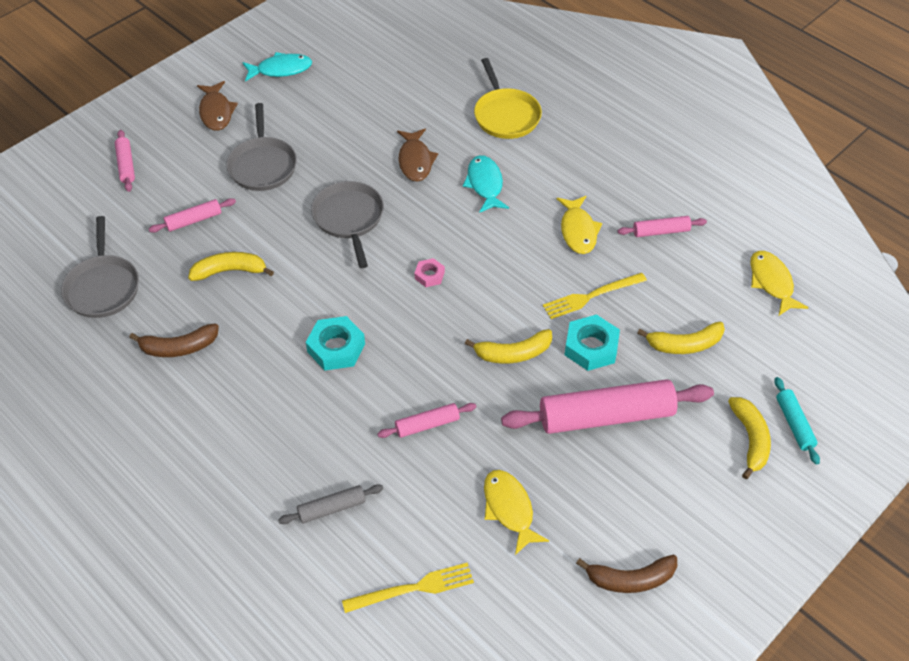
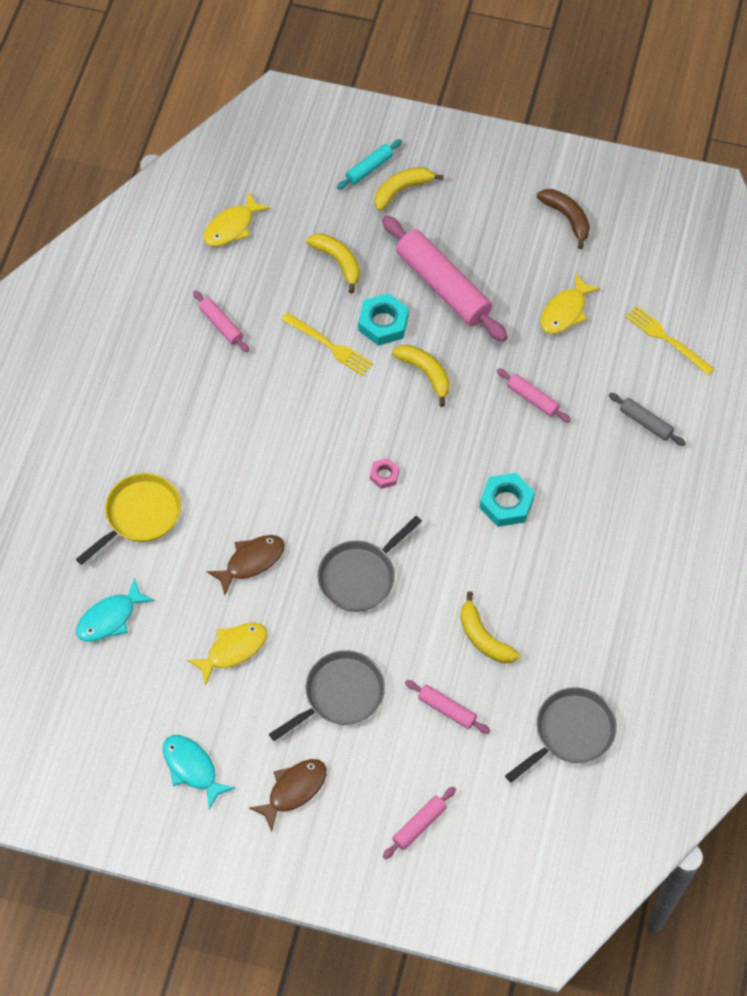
camera: 120 degrees left, 10 degrees up
(179, 347) = (587, 623): brown banana -> none
(485, 184) = (246, 487): turquoise fish -> turquoise fish (110, 618)
(578, 231) = (259, 387): yellow fish -> yellow fish (233, 650)

